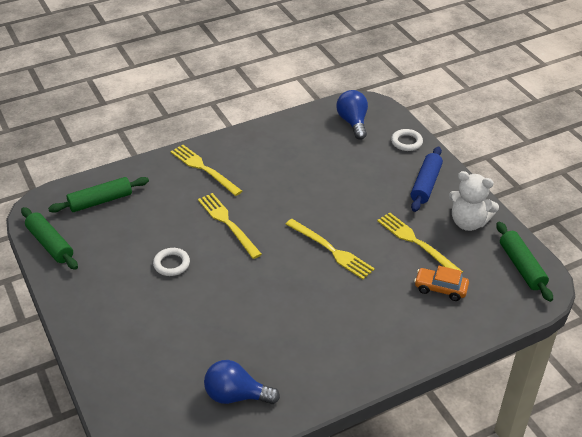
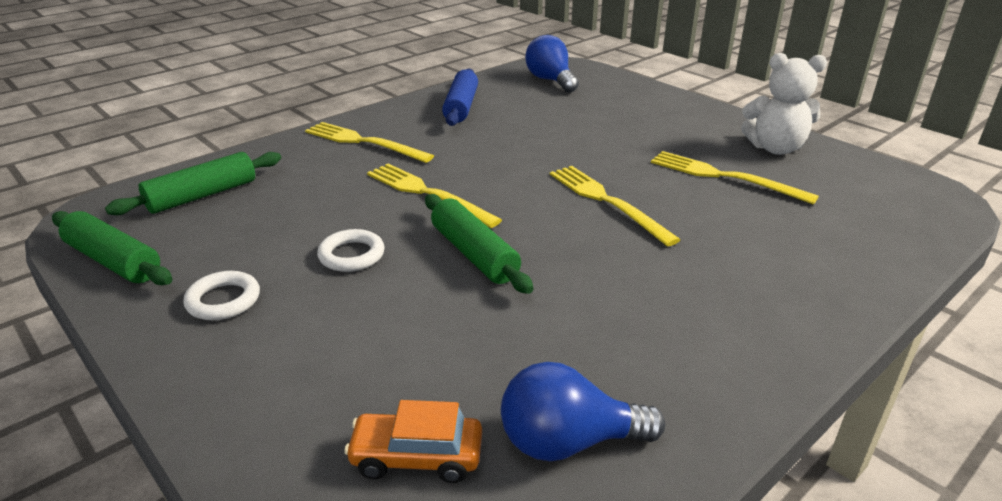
camera: 15 degrees left, 10 degrees down
(331, 250) = (607, 201): yellow fork -> yellow fork turned 150 degrees counterclockwise
(406, 142) = (631, 89): white ring -> white ring (223, 300)
(426, 184) = (687, 121): blue rolling pin -> blue rolling pin (461, 107)
(440, 288) = (803, 221): orange car -> orange car (417, 457)
(522, 266) = (889, 181): green rolling pin -> green rolling pin (474, 254)

